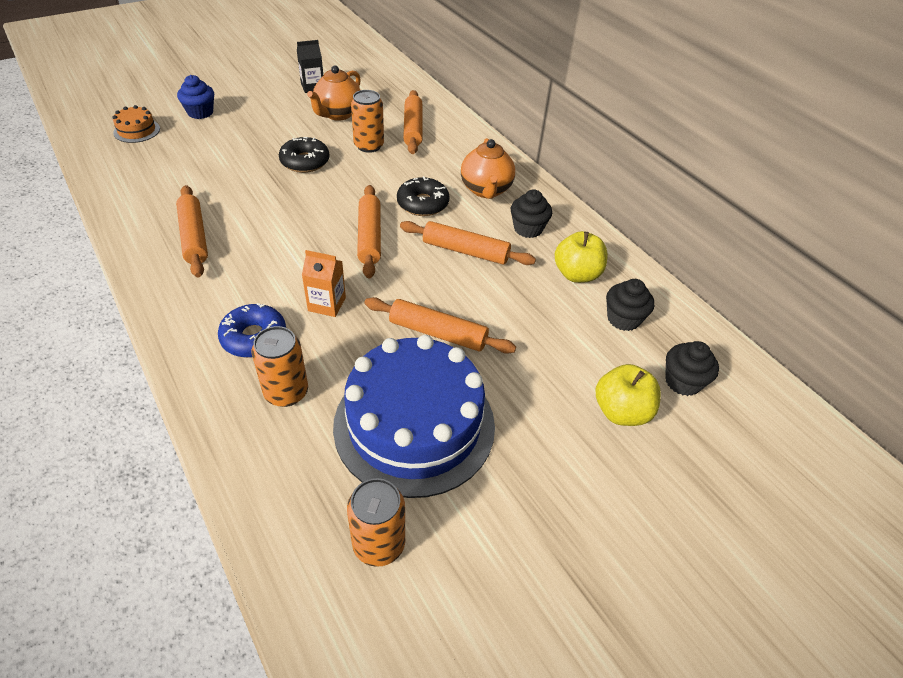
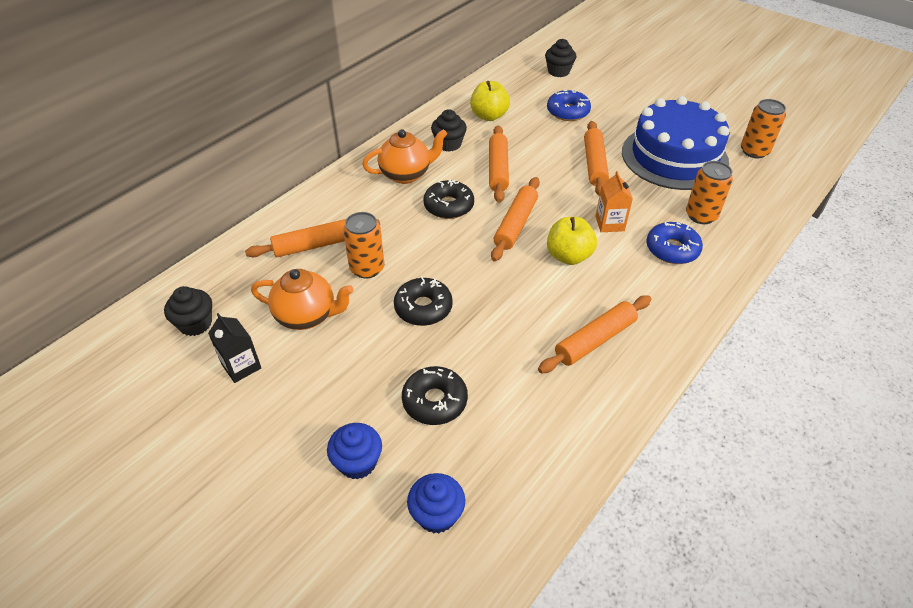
camera: 105 degrees left, 0 degrees up
(137, 130) = (436, 514): orange cake -> blue cupcake
(215, 147) = (434, 401): none -> black donut
(369, 237) = (515, 224): orange rolling pin -> orange rolling pin turned 45 degrees counterclockwise
(566, 351) = (568, 112): none -> blue donut
(621, 412) = (598, 89): yellow apple -> yellow apple (568, 256)
(623, 319) = (521, 94): black cupcake -> black cupcake (195, 324)

